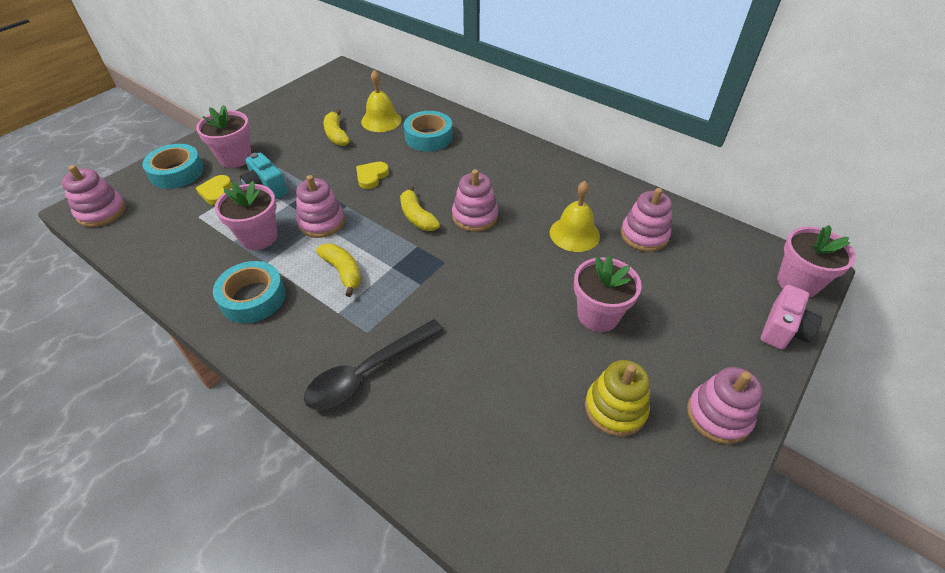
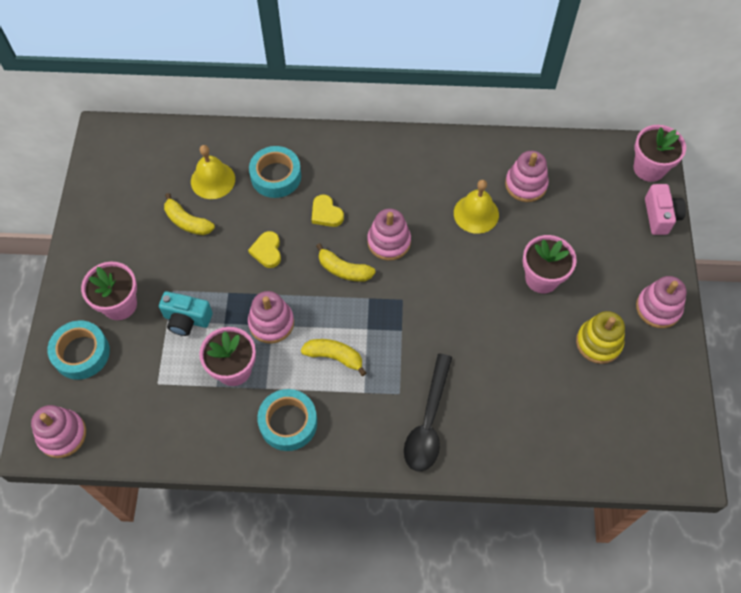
camera: 35 degrees left, 15 degrees up
(216, 192) = (145, 350): yellow heart -> yellow heart (326, 213)

